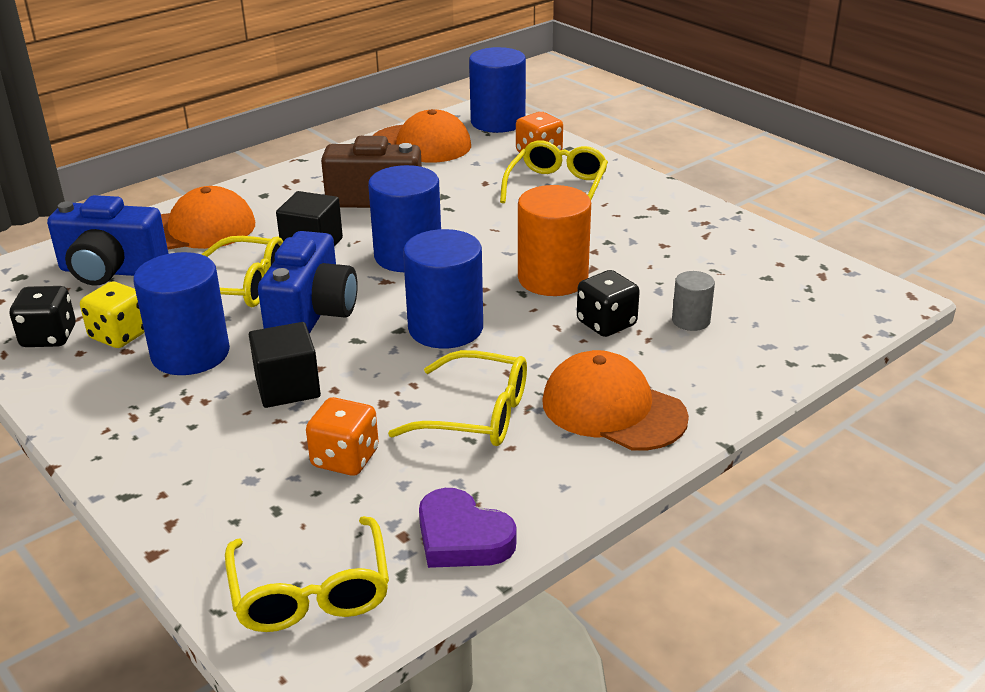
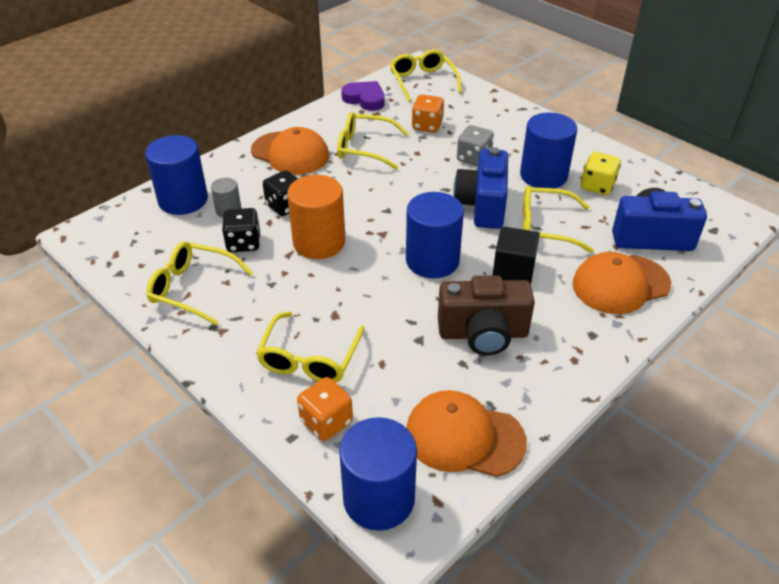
camera: 175 degrees right, 10 degrees up
(49, 337) = (641, 183): black dice -> black dice (243, 243)
(287, 387) = (473, 158): black cube -> grey dice
(445, 328) = (391, 199): blue cylinder -> blue cylinder (183, 200)
(701, 239) = (193, 288): none -> yellow glasses

